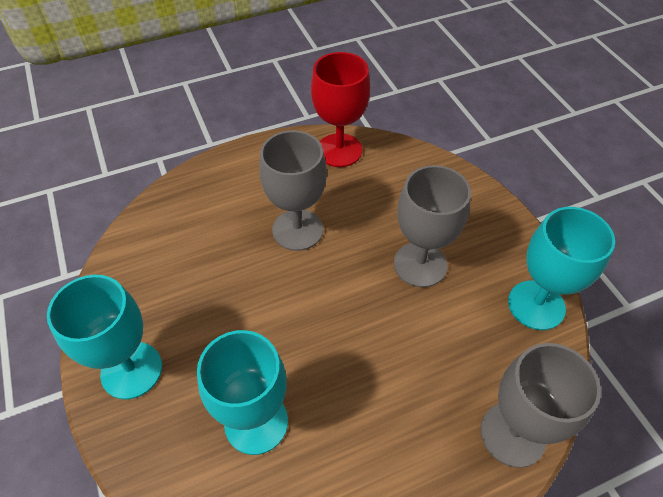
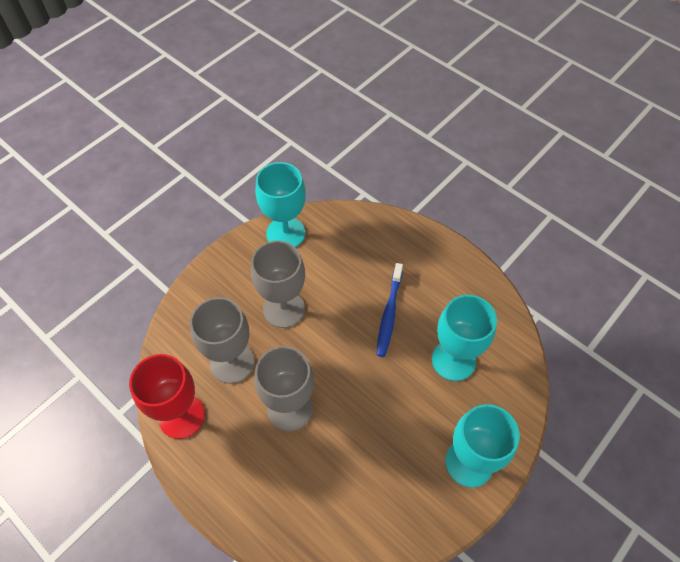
camera: 115 degrees left, 5 degrees up
(361, 375) = (389, 313): none -> blue toothbrush
(512, 434) = (381, 227): grey goblet -> grey goblet (232, 362)

